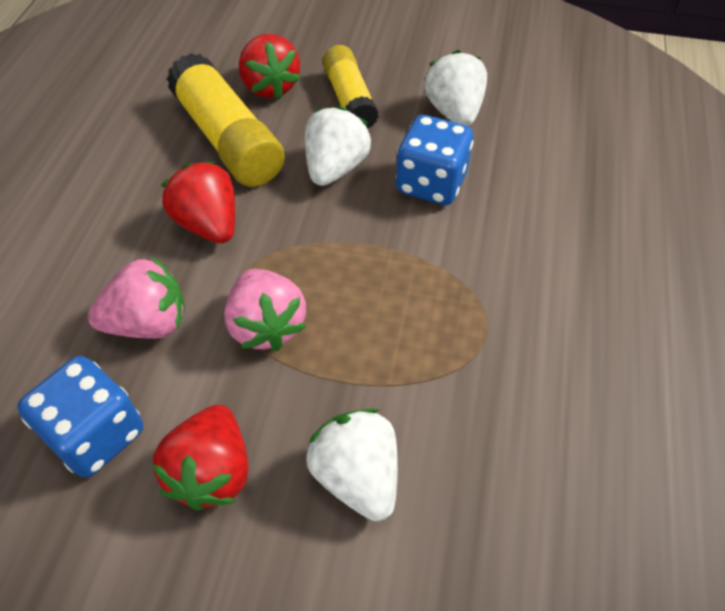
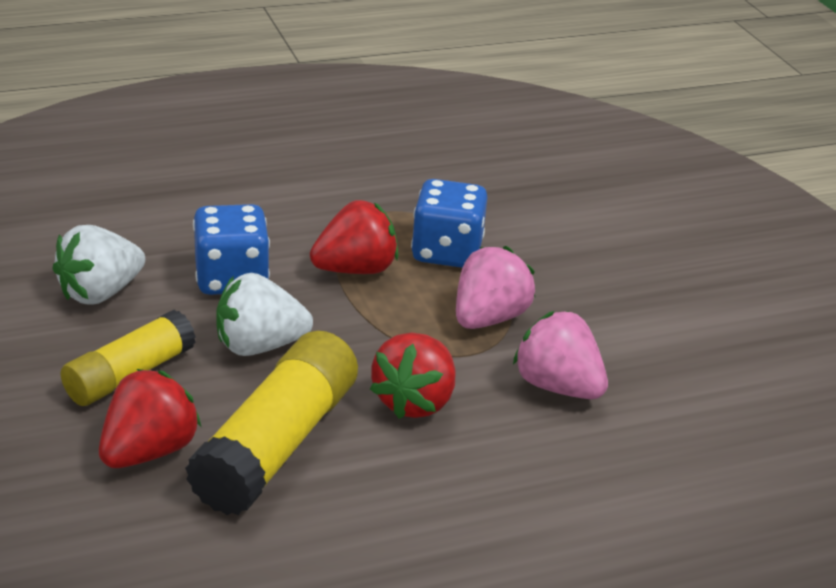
camera: 125 degrees left, 20 degrees down
(96, 434) = (672, 365): blue dice -> blue dice (446, 252)
(212, 471) = (629, 297): red strawberry -> red strawberry (355, 269)
(357, 476) = (558, 236): white strawberry -> none

